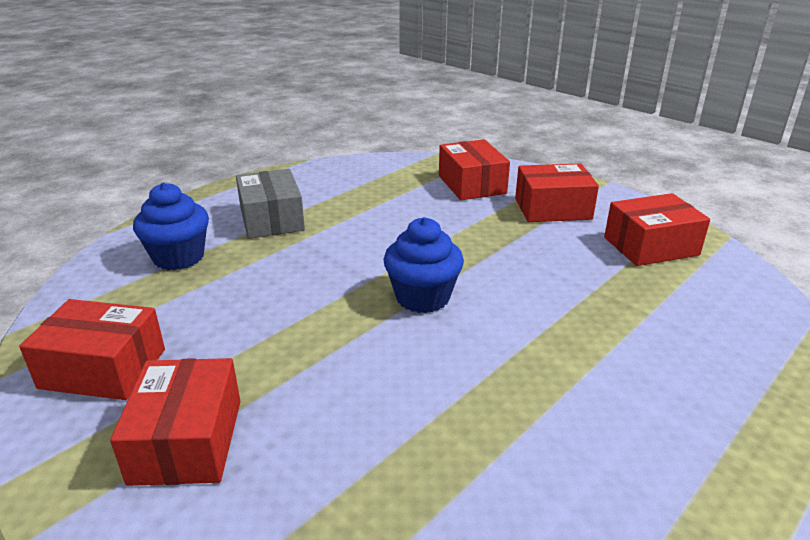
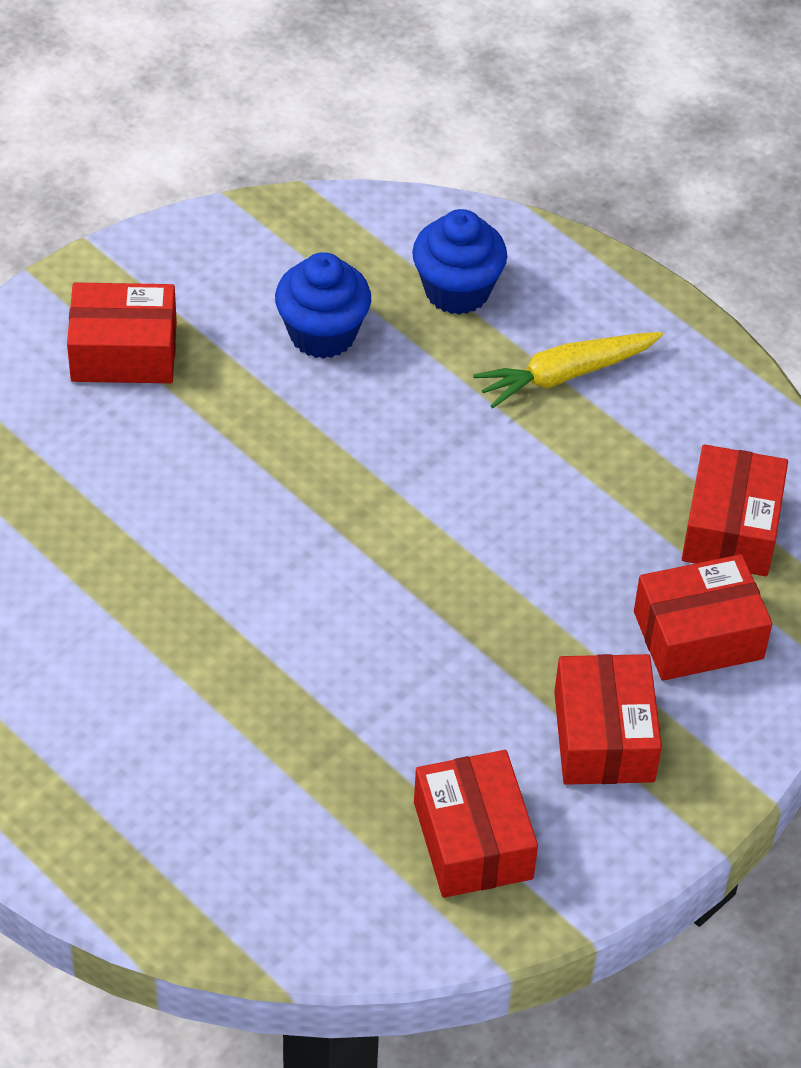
camera: 90 degrees right, 20 degrees up
(103, 368) = (235, 270): red box -> red box (731, 528)
(271, 219) = (565, 375): grey box -> yellow carrot
(422, 297) = (348, 541): blue cupcake -> blue cupcake (322, 334)

